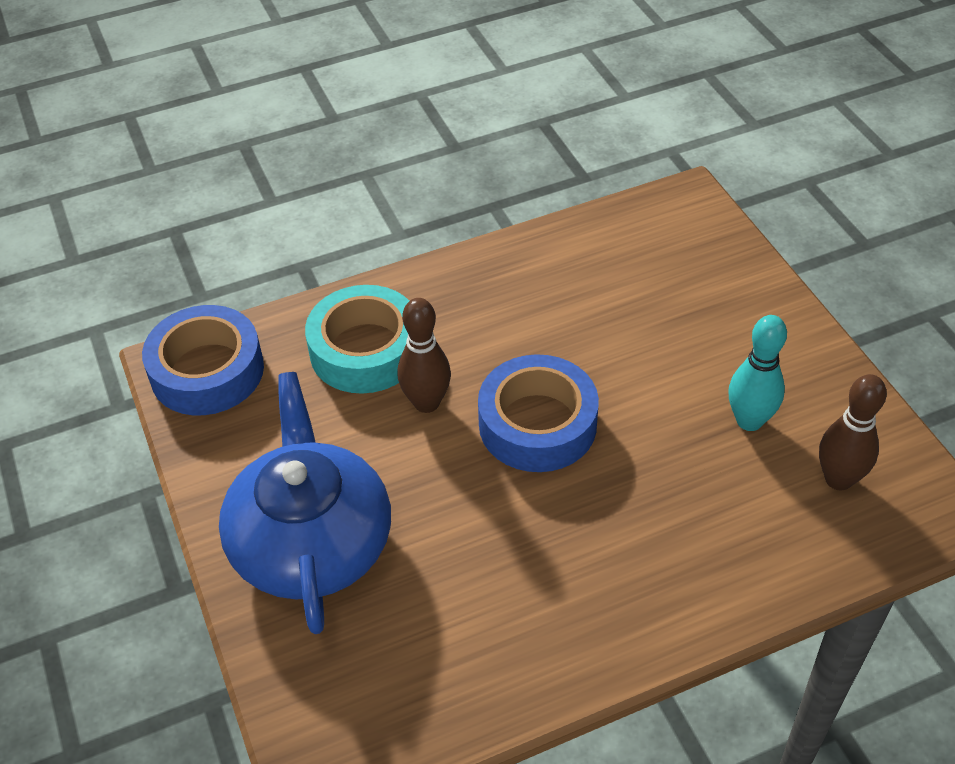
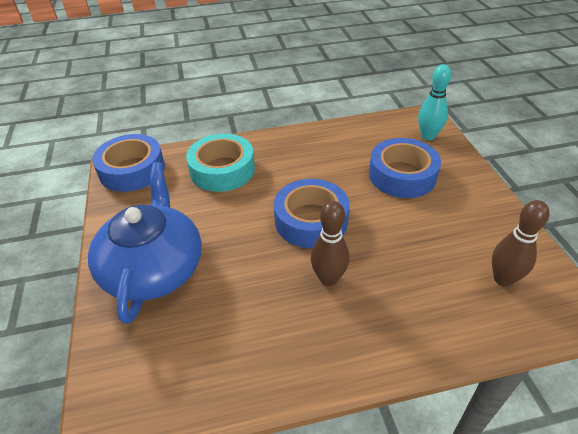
camera: 10 degrees right, 5 degrees down
(426, 403) = (248, 201): brown bowling pin -> brown bowling pin (328, 278)
(667, 321) = (402, 175): none -> blue tape
(749, 420) = (446, 235): turquoise bowling pin -> turquoise bowling pin (428, 136)

